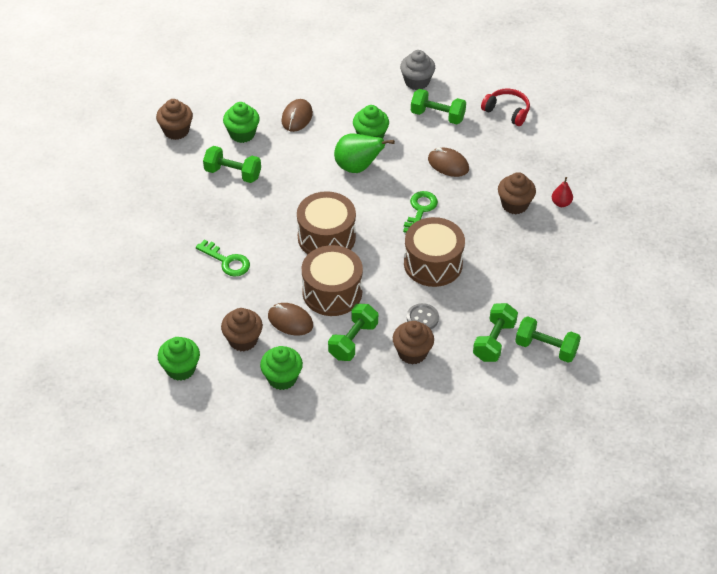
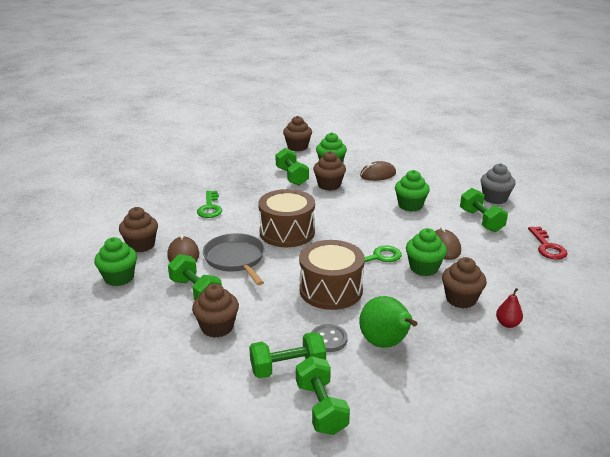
camera: 50 degrees right, 20 degrees down
(181, 369) = (86, 235): green cupcake -> green cupcake (424, 268)
(278, 160) = (329, 185): none -> brown cupcake
(332, 292) = (235, 259): brown drum -> grey pan
(353, 341) = (195, 291): green dumbbell -> green dumbbell turned 60 degrees clockwise
(357, 167) = (373, 214): green pear -> green pear (385, 343)
(422, 318) = (263, 313): grey button -> grey button (328, 339)
(507, 111) = (547, 247): red headphones -> red key

